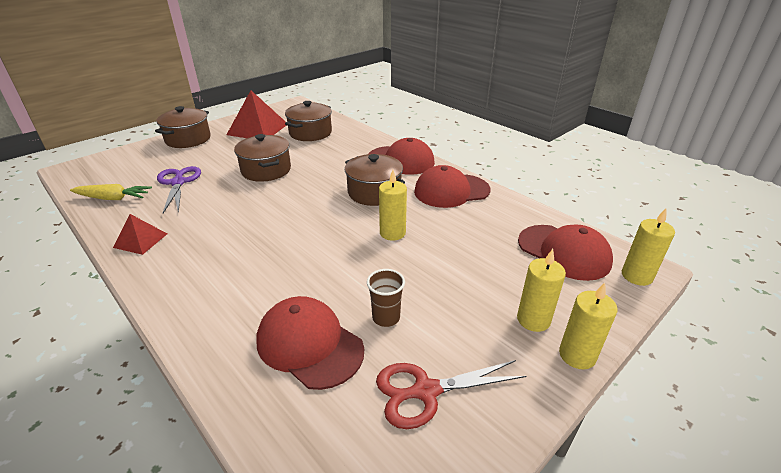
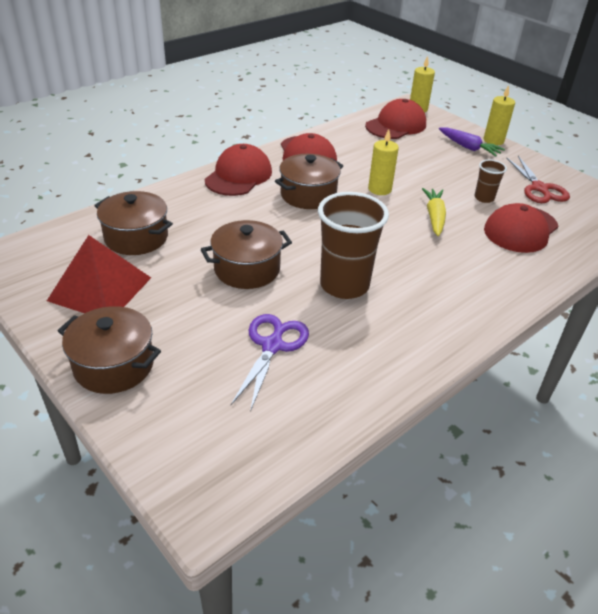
camera: 90 degrees left, 5 degrees up
(113, 198) = (315, 405): yellow carrot -> yellow carrot (434, 217)
(140, 240) = (412, 349): red pyramid -> none
(178, 182) = (272, 345): purple scissors -> purple scissors turned 120 degrees clockwise
(234, 210) = (344, 285): none -> brown cup
(533, 320) = (469, 147): yellow candle -> purple carrot

